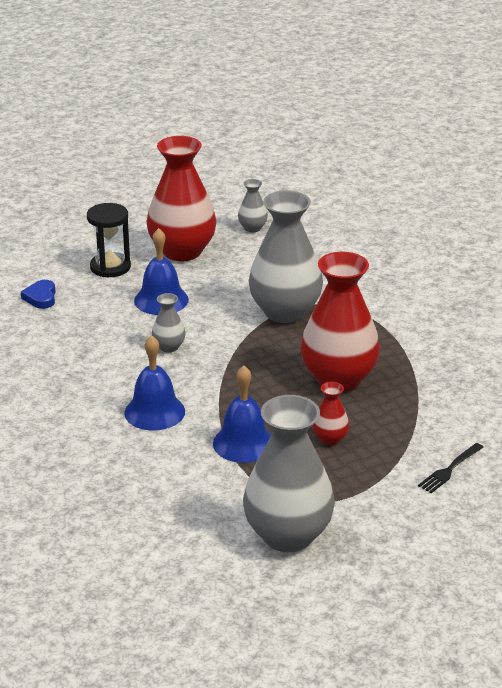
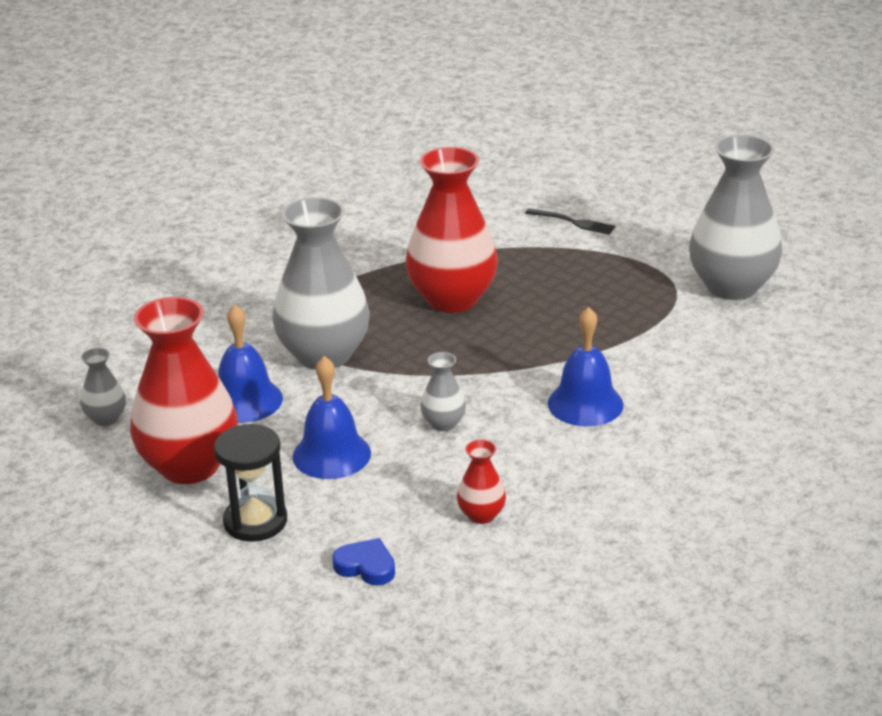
camera: 105 degrees left, 0 degrees up
(41, 297) = (366, 566): blue heart -> blue heart turned 135 degrees counterclockwise
(244, 443) = (605, 335): blue bell -> blue bell (245, 400)
(330, 439) = (565, 288): red vase -> red vase (481, 515)

